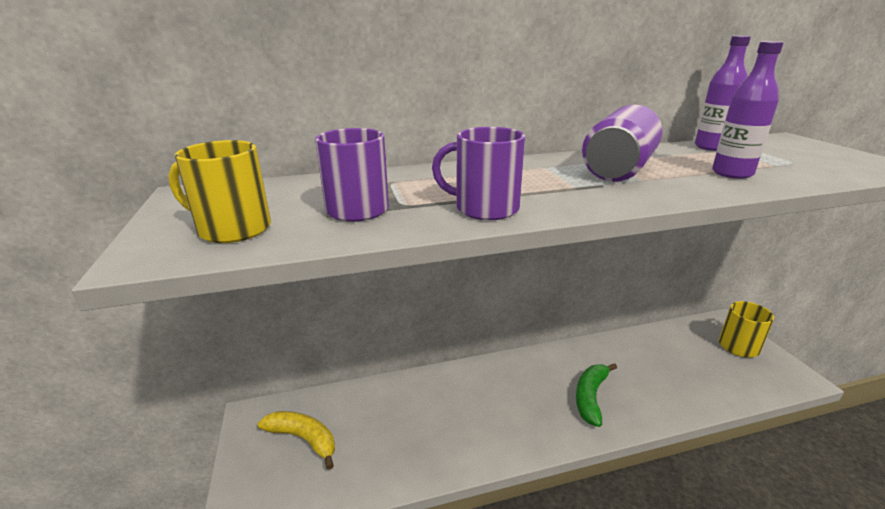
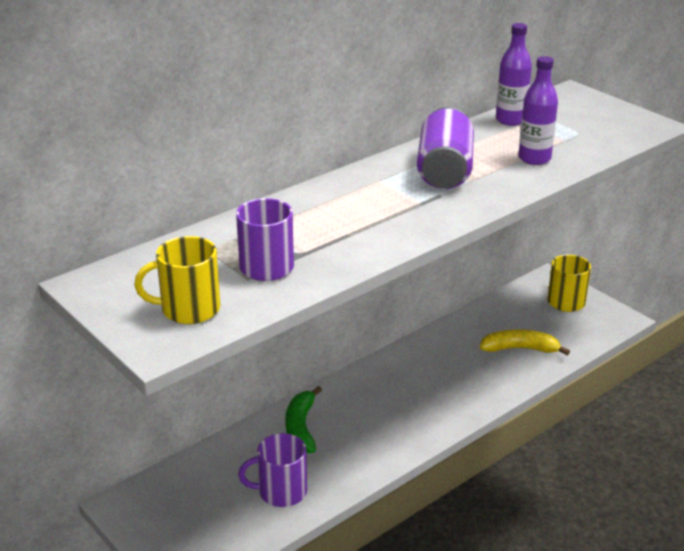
camera: 25 degrees left, 5 degrees up
(303, 439) = (195, 505): yellow banana -> yellow banana (520, 349)
(484, 208) = (366, 243): purple mug -> purple mug (281, 492)
(591, 397) = (448, 388): green banana -> green banana (301, 428)

